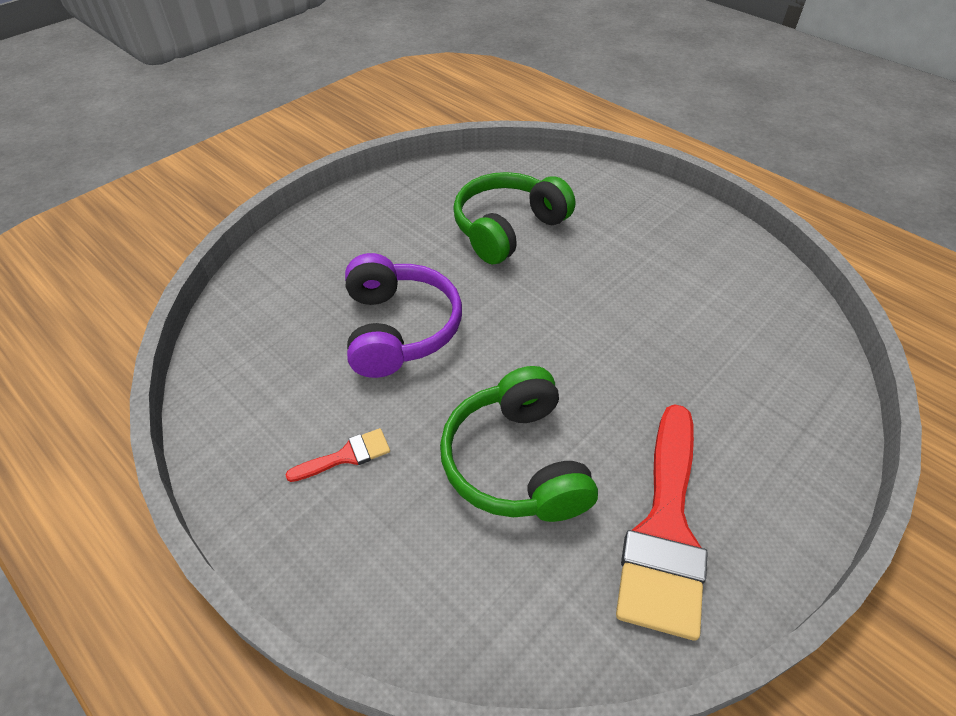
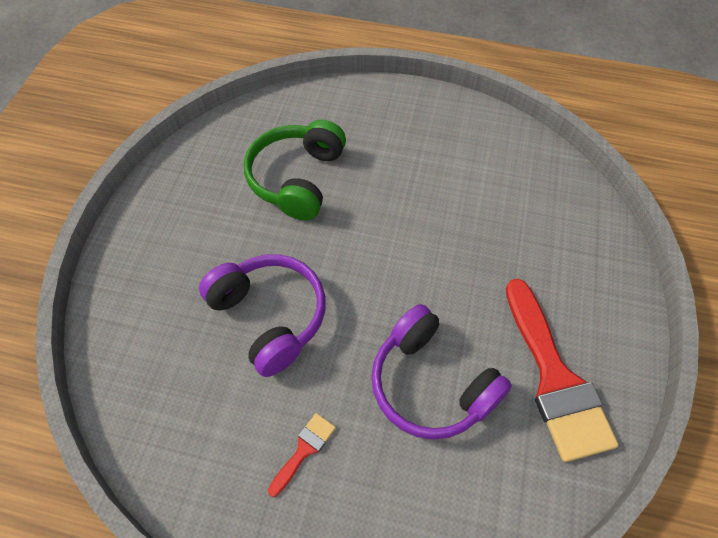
camera: 30 degrees left, 10 degrees up
(516, 462) = (431, 384): green headphones -> purple headphones

